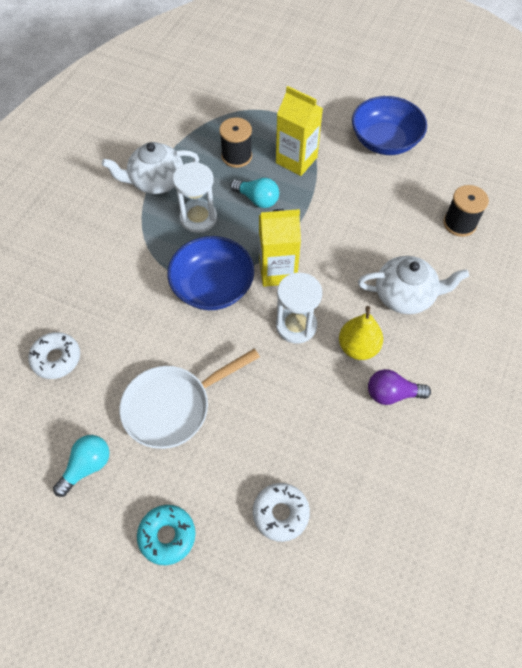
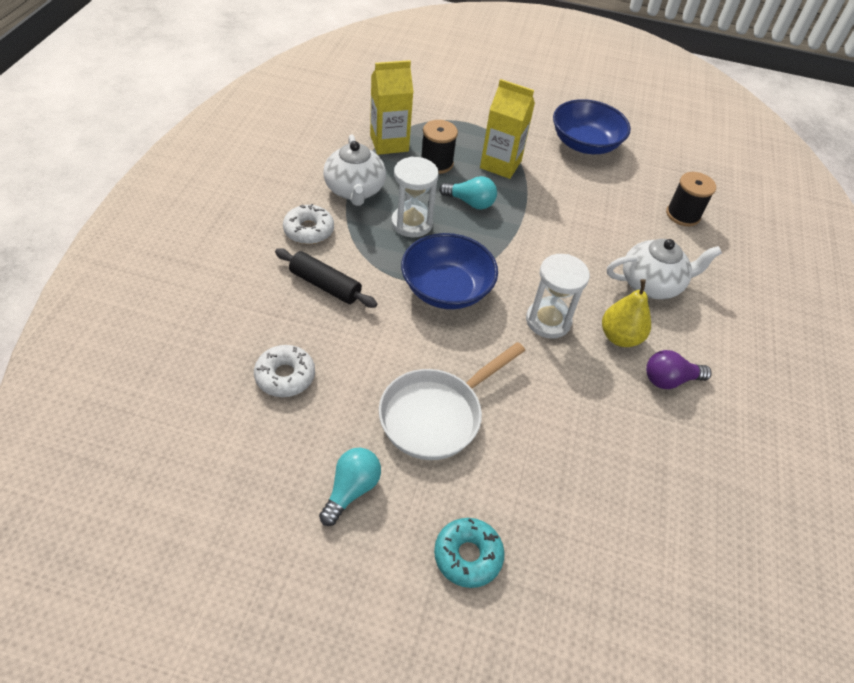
camera: 15 degrees left, 10 degrees down
(108, 275) = (325, 285): none -> black rolling pin
(156, 181) = (355, 190): white teapot -> white teapot turned 75 degrees counterclockwise
(277, 271) = (512, 269): yellow carton -> yellow carton (389, 143)
(280, 513) = (590, 515): white donut -> white donut (309, 230)

